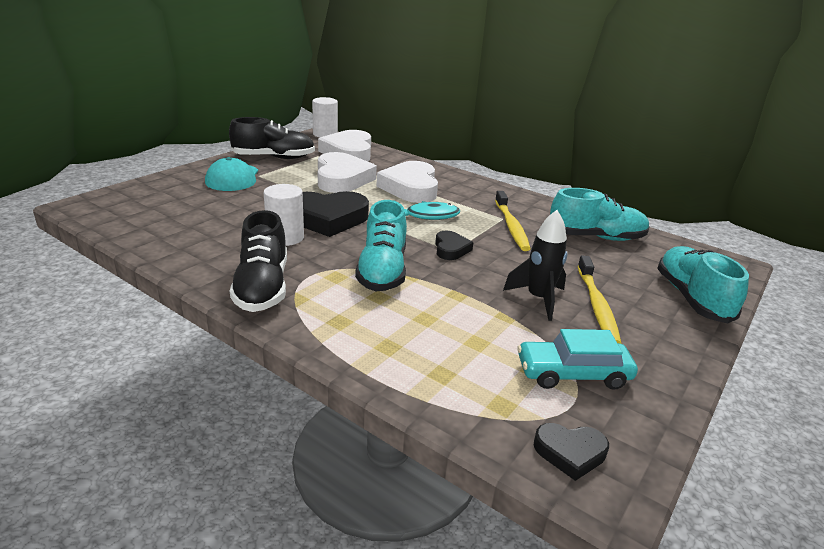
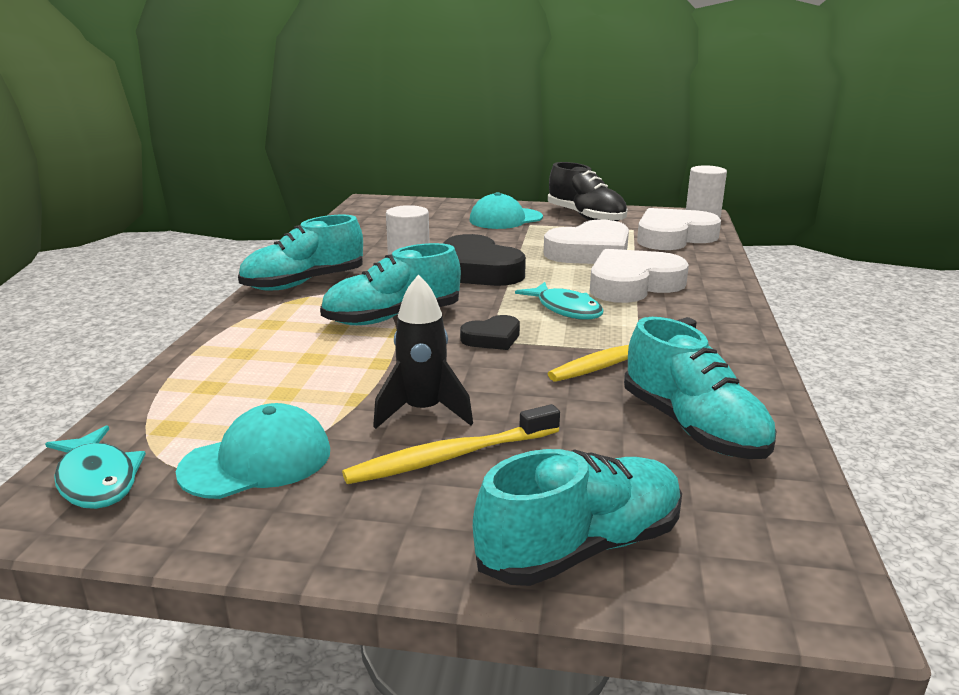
camera: 65 degrees right, 5 degrees down
(262, 287) = (304, 283): black shoe -> turquoise shoe
(570, 453) = (97, 479): black heart -> turquoise fish
(573, 373) = (256, 461): turquoise car -> turquoise cap

